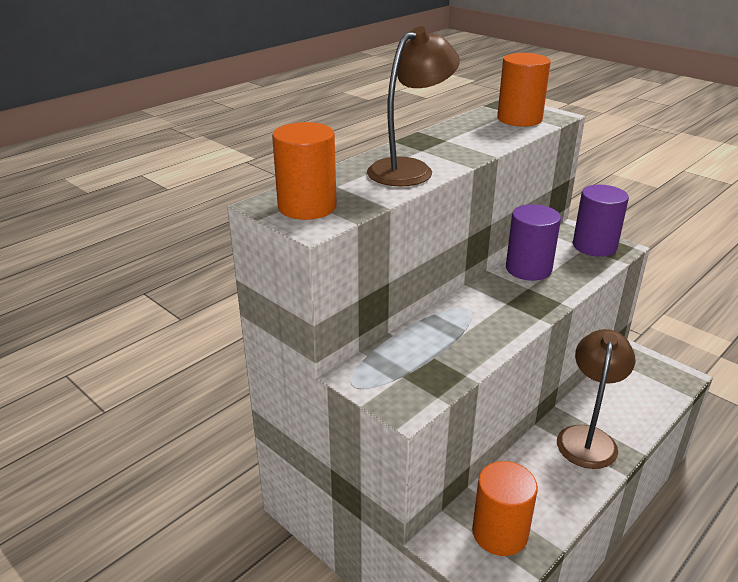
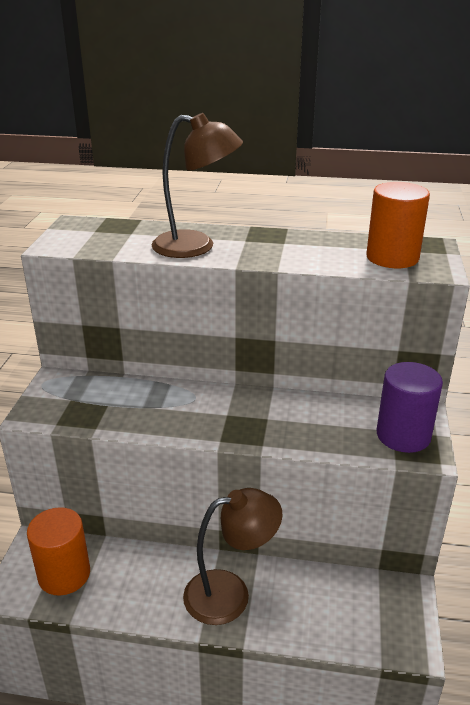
camera: 55 degrees right, 0 degrees up
(307, 207) = (82, 235): orange cylinder -> none
(528, 269) = (302, 408): purple cylinder -> none

